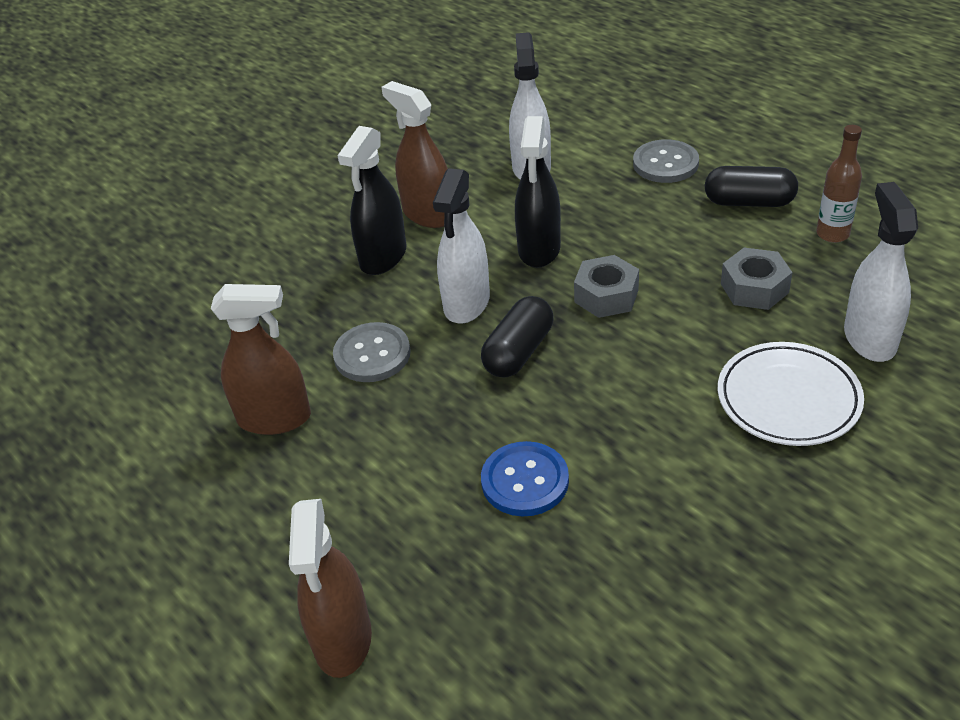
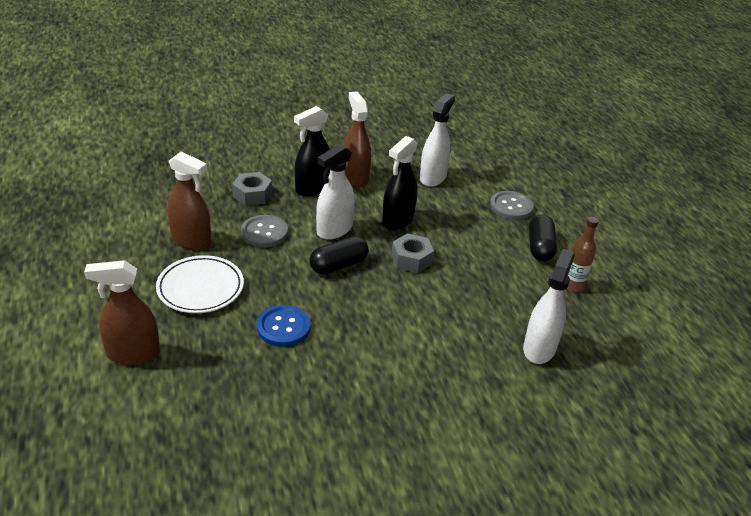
camera: 20 degrees right, 5 degrees down
(343, 639) = (133, 354): brown spray bottle -> brown spray bottle turned 60 degrees clockwise
(749, 202) = (540, 247): black capsule -> black capsule turned 60 degrees clockwise
(754, 288) = (498, 292): grey nut -> grey nut (252, 195)
(788, 399) = (461, 356): white plate -> white plate (200, 288)

